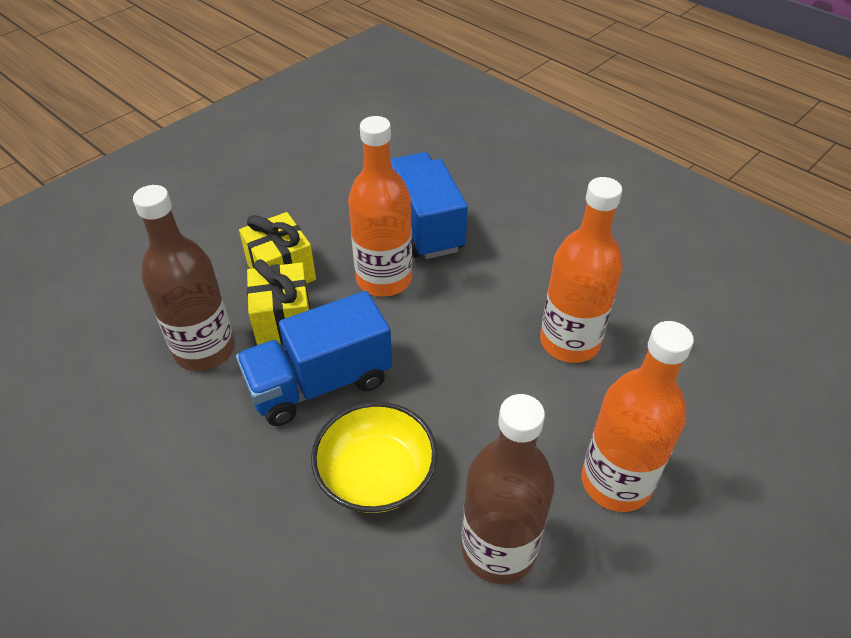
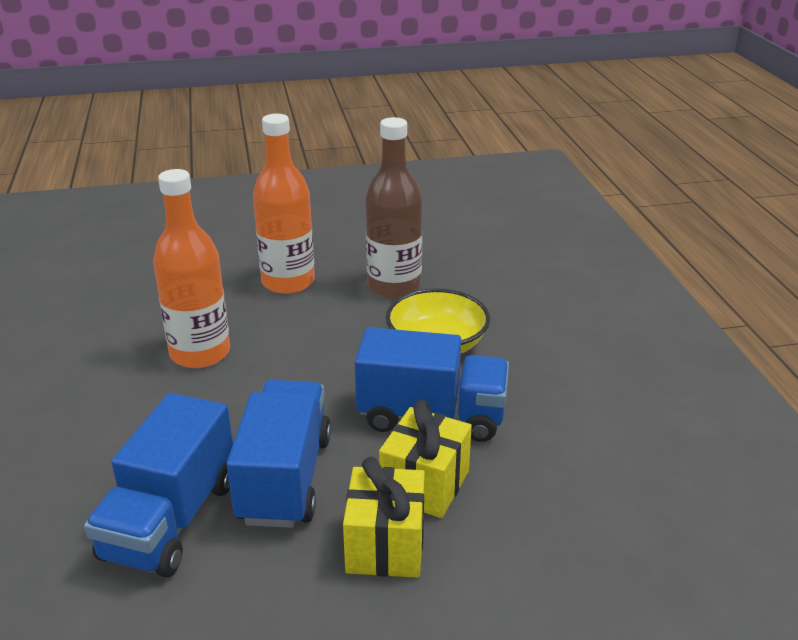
camera: 145 degrees left, 15 degrees down
(205, 350) = (524, 495): brown bottle -> none
(384, 279) = (284, 478): orange bottle -> blue truck

